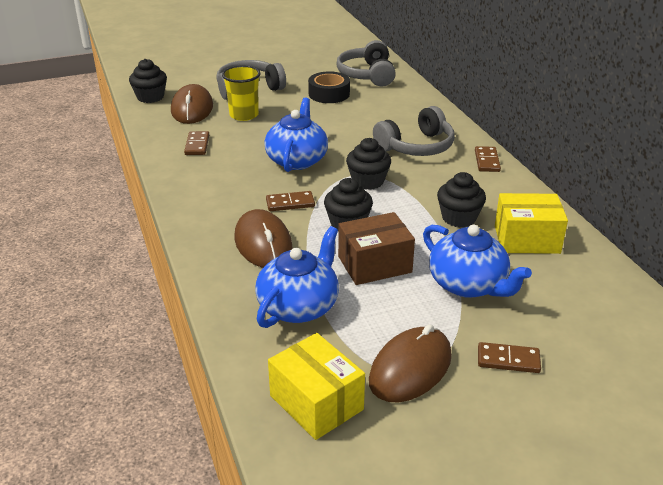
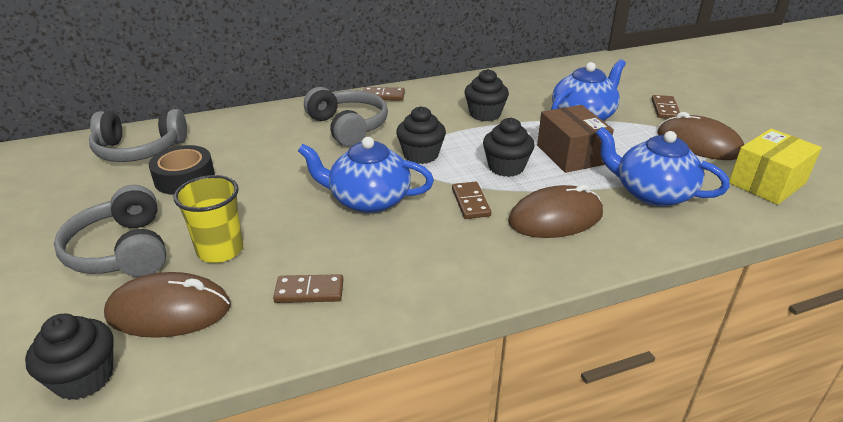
camera: 90 degrees left, 0 degrees up
(527, 239) = (512, 91): yellow box -> none

